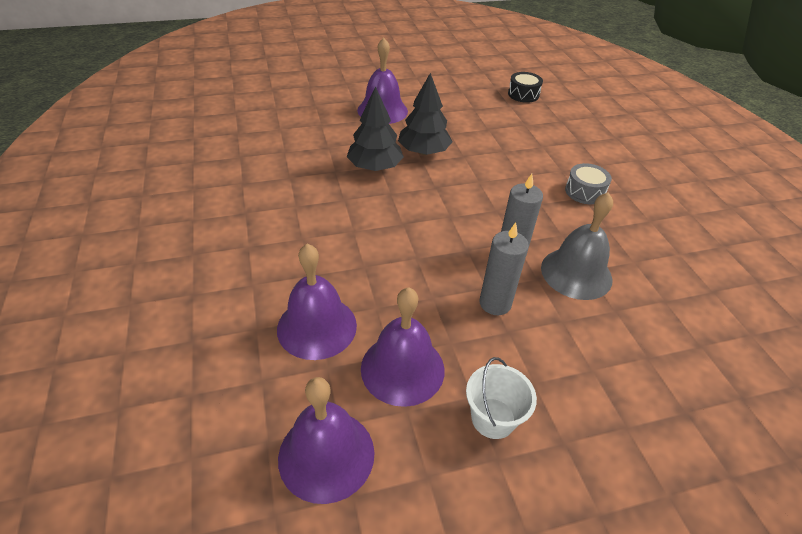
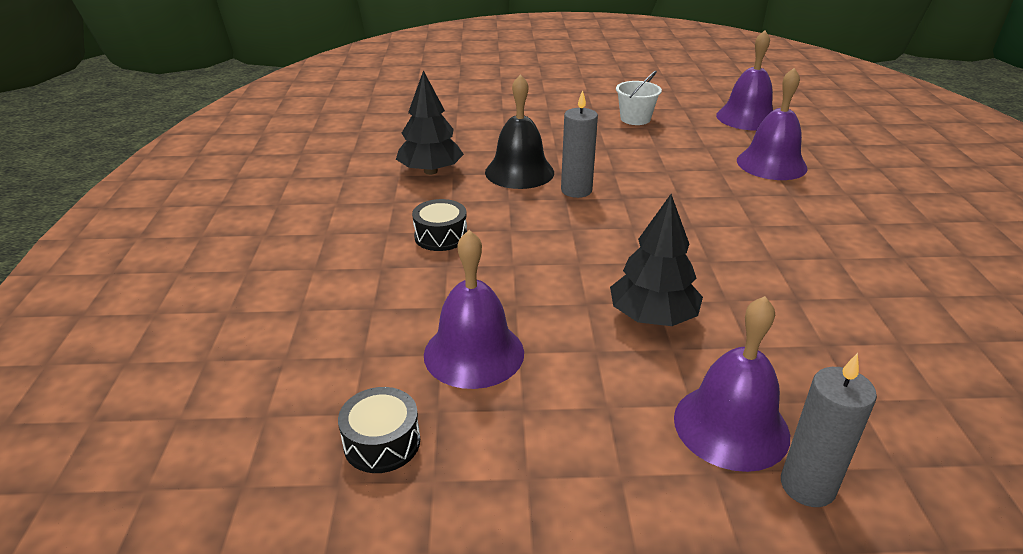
camera: 165 degrees left, 10 degrees down
(375, 167) = (735, 299): black tree -> black tree (430, 171)
(402, 368) = (697, 140): purple bell -> purple bell (474, 353)
(495, 303) = (610, 162): grey candle -> grey candle (807, 486)
(576, 273) = (519, 172): grey bell -> black bell
(584, 192) = (441, 236): grey drum -> black drum

